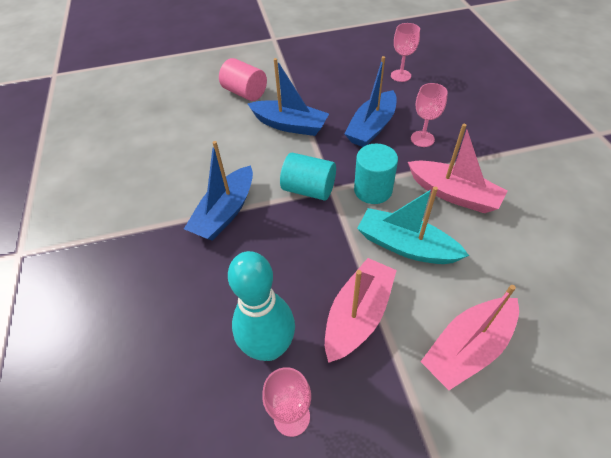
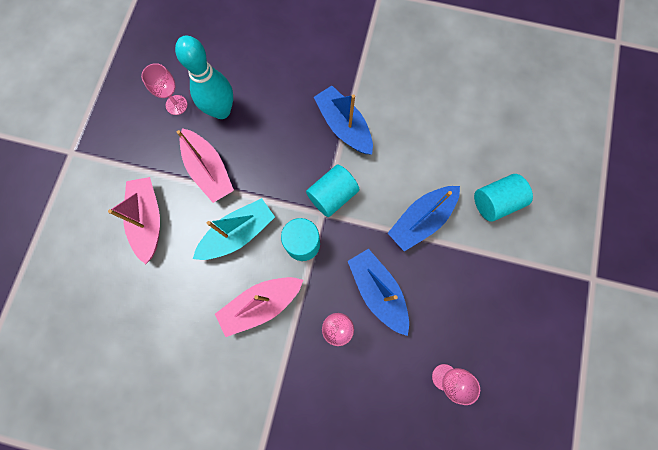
camera: 115 degrees right, 25 degrees up
(245, 93) = (495, 202): pink cylinder -> turquoise cylinder

